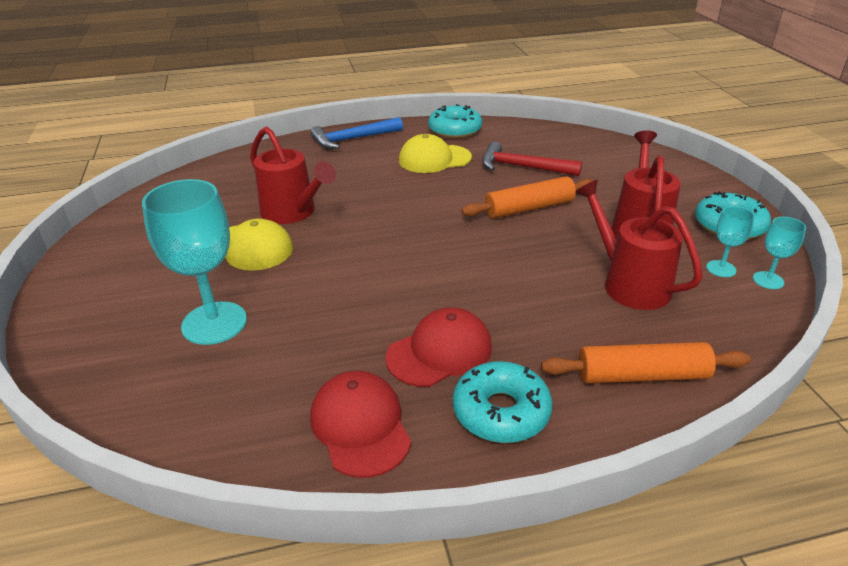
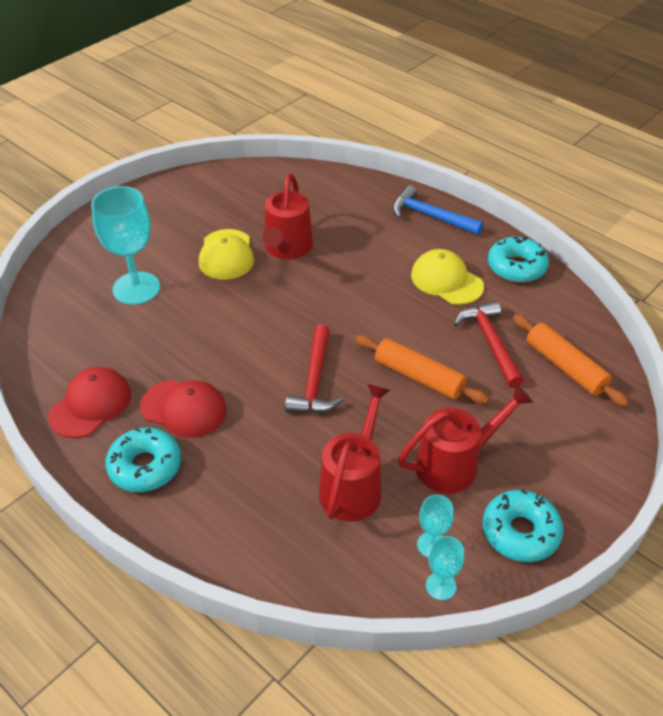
camera: 55 degrees right, 10 degrees up
(482, 258) = (315, 381): none -> red hammer
(642, 375) = (235, 532): orange rolling pin -> orange rolling pin (565, 367)

